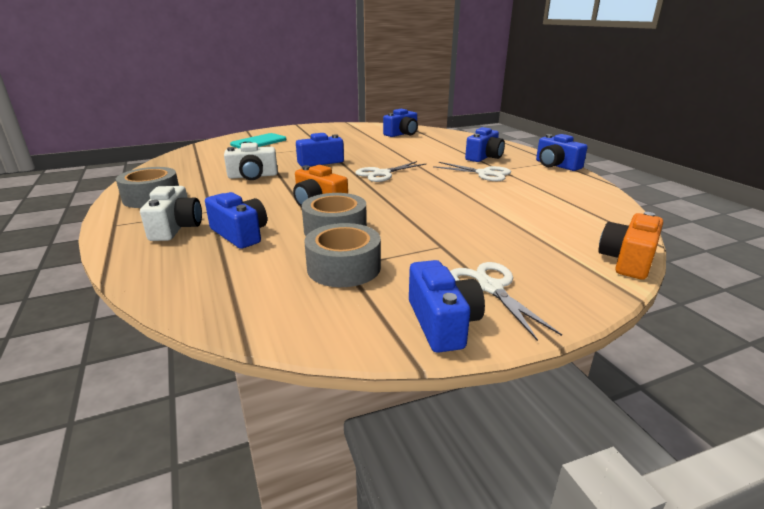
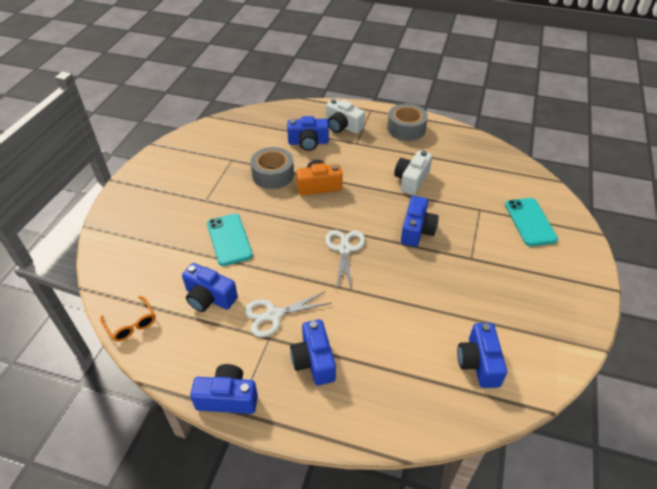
camera: 130 degrees right, 20 degrees up
(344, 267) = (231, 158): grey tape -> none
(442, 323) = (160, 161): blue camera -> blue camera (209, 297)
(461, 211) = (229, 239): none -> turquoise phone
(490, 287) = (156, 189): white scissors -> none
(610, 207) = (131, 324): none -> orange glasses
(627, 260) = (99, 255): orange camera -> none

